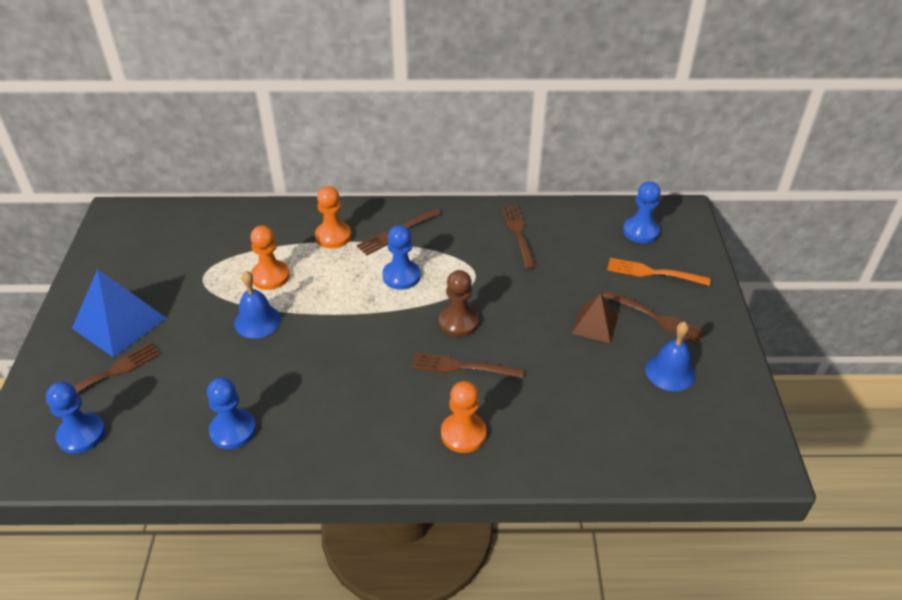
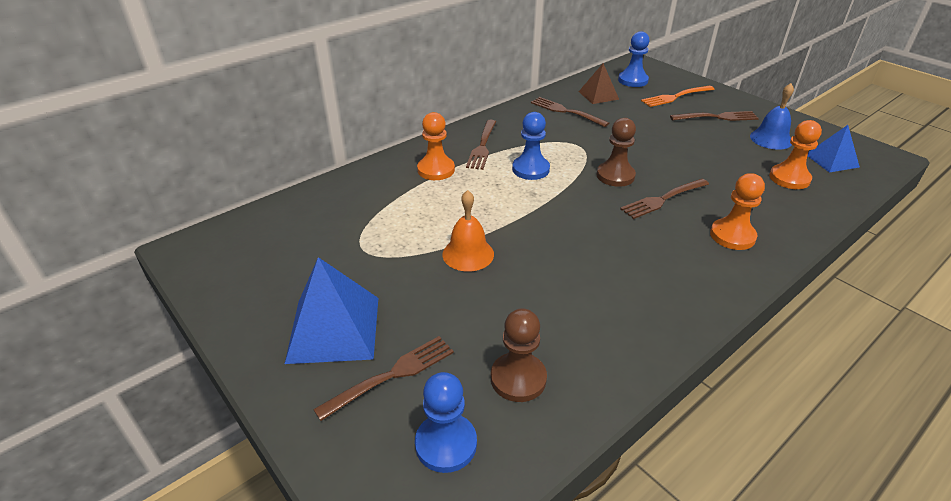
camera: 40 degrees left, 5 degrees down
(109, 374) = (391, 375): brown fork -> brown fork turned 45 degrees clockwise
(165, 427) = (518, 378): none -> brown pawn
(233, 430) = (580, 340): blue pawn -> none
(257, 321) = (468, 254): blue bell -> orange bell
(270, 276) = (427, 219): orange pawn -> orange pawn (789, 178)
(595, 324) = (693, 136): brown pyramid -> brown pyramid (598, 95)
(692, 430) = (832, 160): none -> blue pyramid

